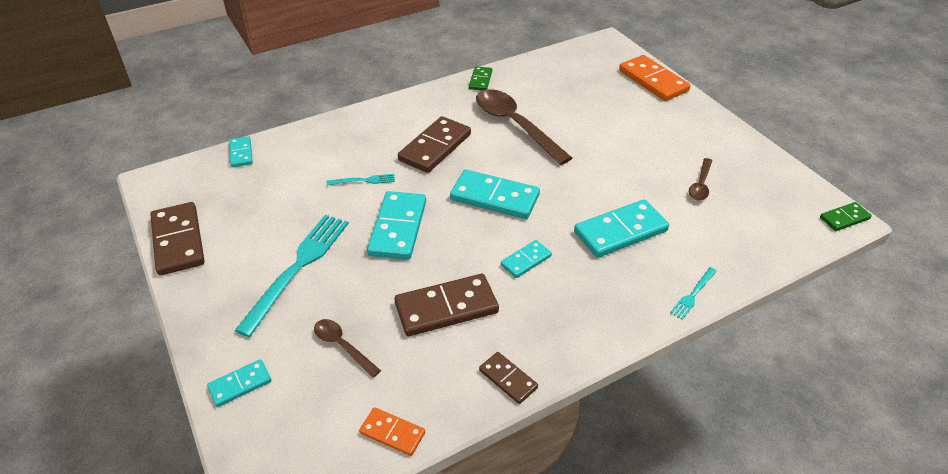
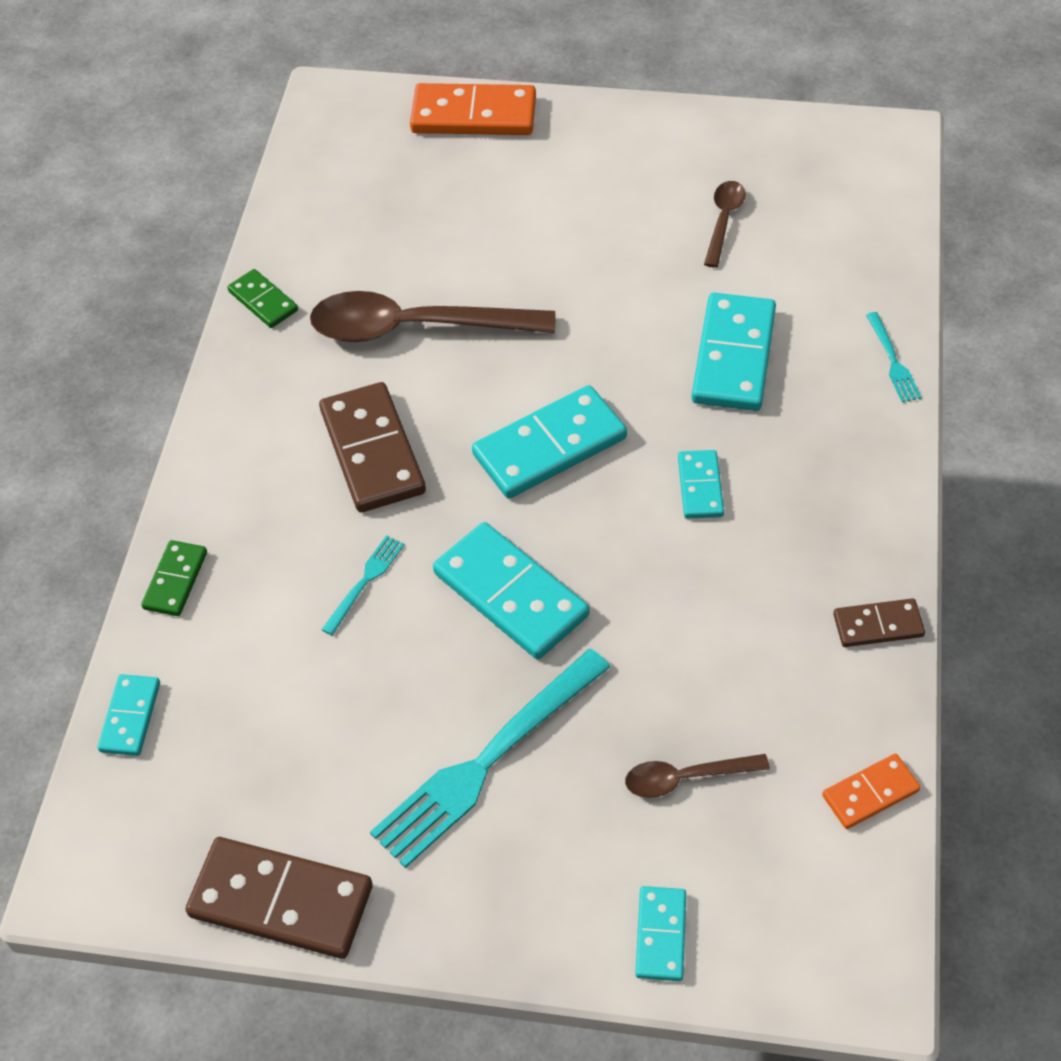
camera: 50 degrees left, 10 degrees up
(241, 153) = (130, 717): turquoise domino -> turquoise domino turned 75 degrees clockwise
(298, 268) = (487, 761): turquoise fork -> turquoise fork turned 105 degrees counterclockwise
(446, 308) = (712, 623): brown domino -> none
(700, 185) = (723, 220): brown spoon -> brown spoon turned 135 degrees counterclockwise
(844, 218) = (894, 138): green domino -> green domino (176, 580)

